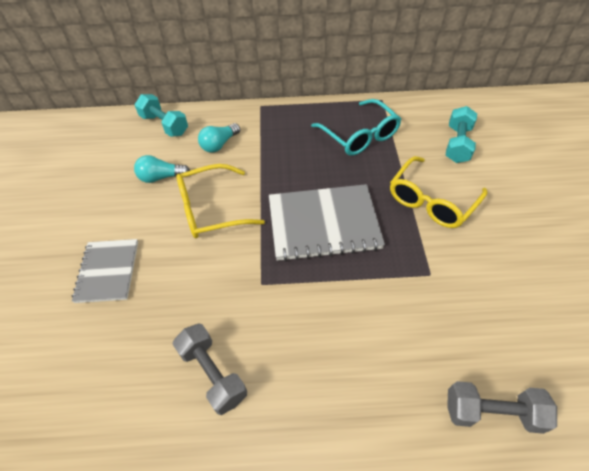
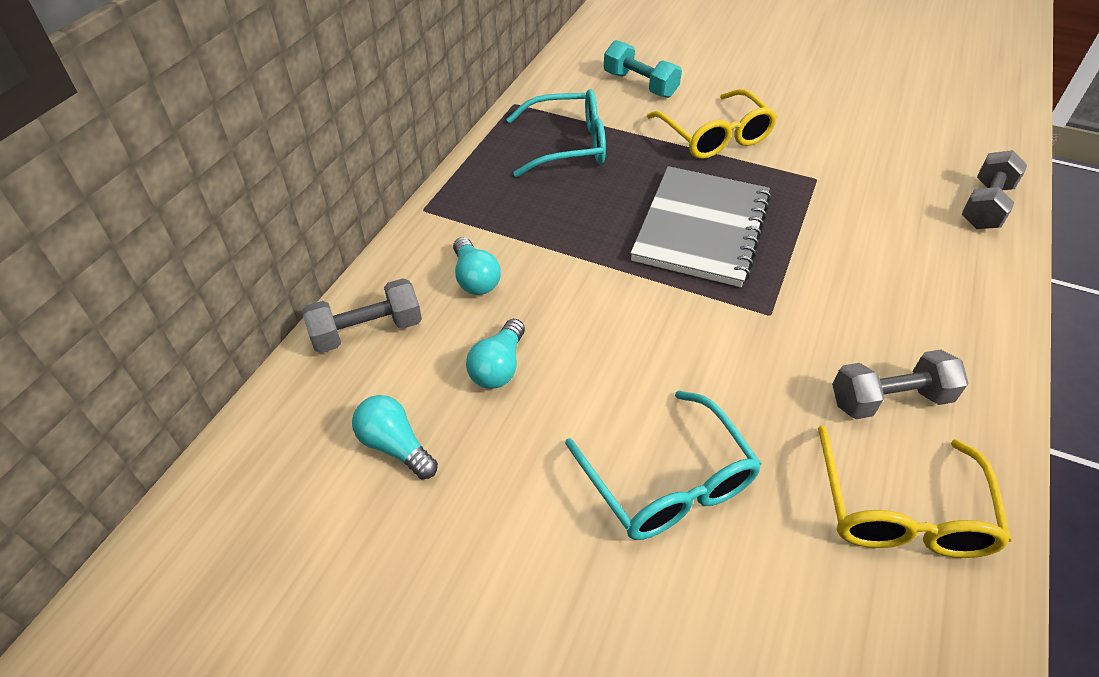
camera: 65 degrees left, 5 degrees down
(99, 163) = (395, 446): none -> turquoise light bulb
(108, 271) = (668, 482): grey notebook -> turquoise glasses
(164, 125) = (367, 331): turquoise dumbbell -> grey dumbbell
(211, 209) = (609, 326): yellow glasses -> yellow glasses (901, 511)

